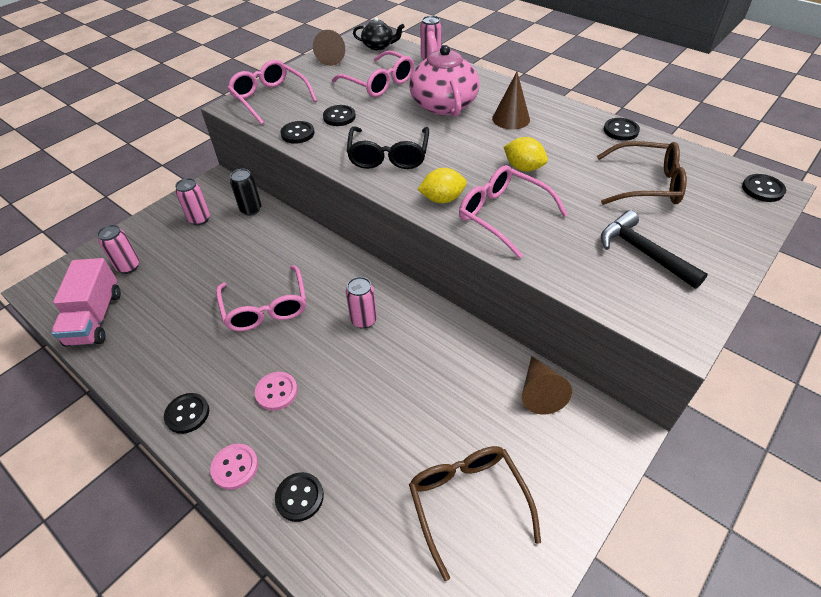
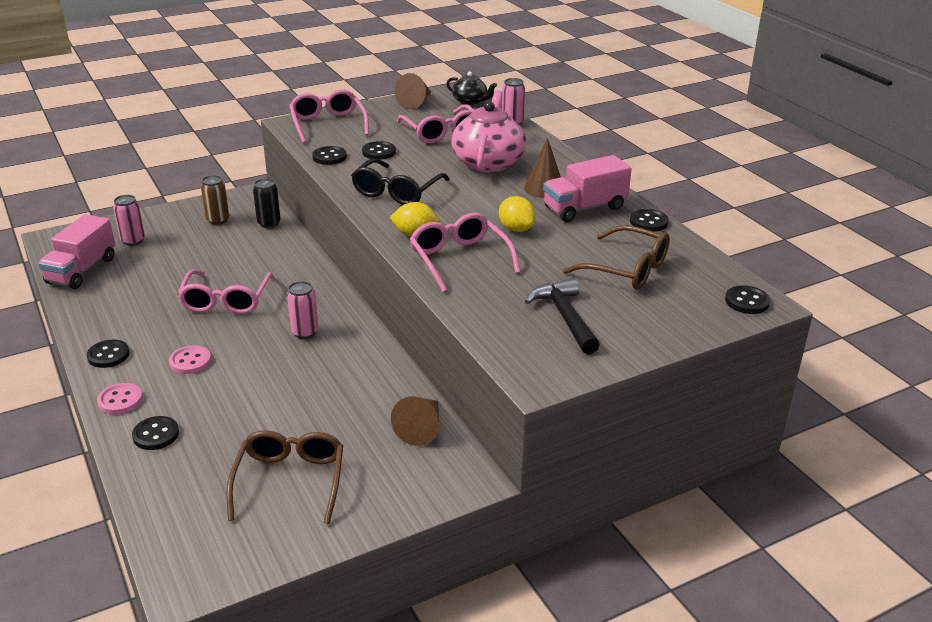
camera: 20 degrees right, 15 degrees down
(199, 219) = (218, 220): pink can -> brown can
(560, 130) = (584, 208): none -> pink truck

